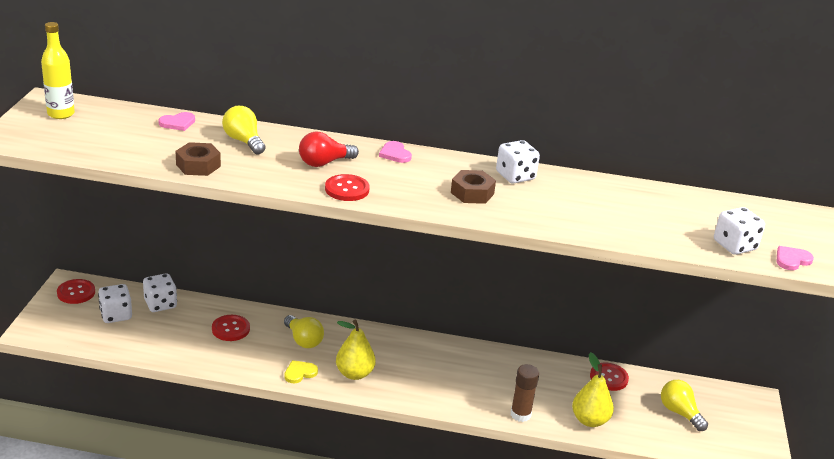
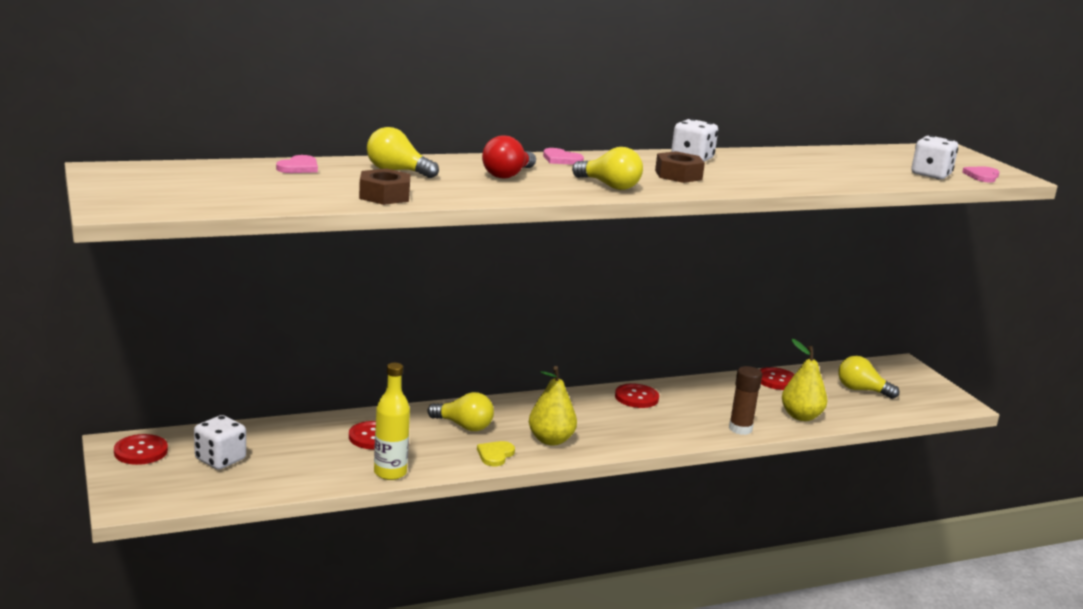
camera: 30 degrees left, 10 degrees down
(61, 114) = (145, 178): yellow bottle -> yellow bottle (390, 473)
(160, 304) = (262, 436): white dice -> none
(347, 189) = (565, 190): red button -> red button (636, 397)
(391, 193) = (609, 186): none -> yellow light bulb

